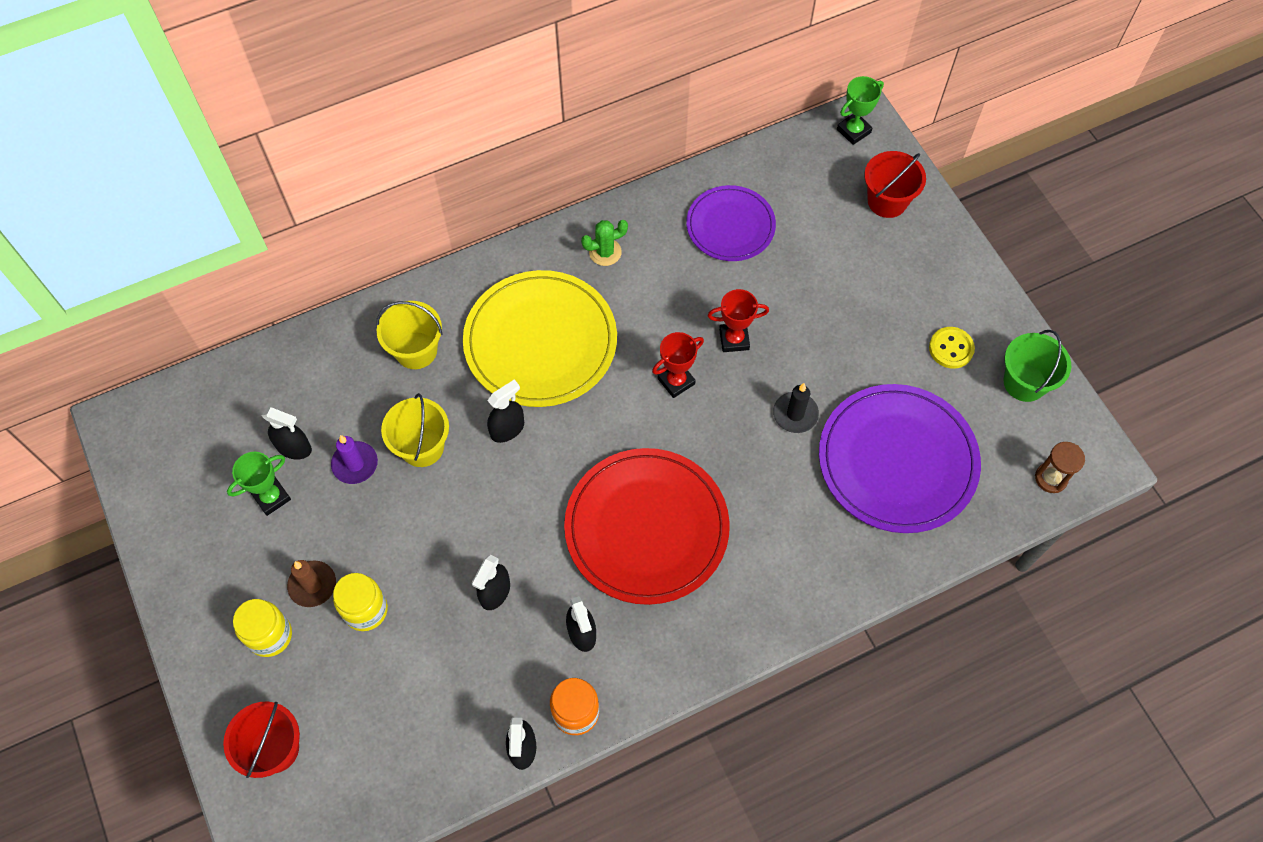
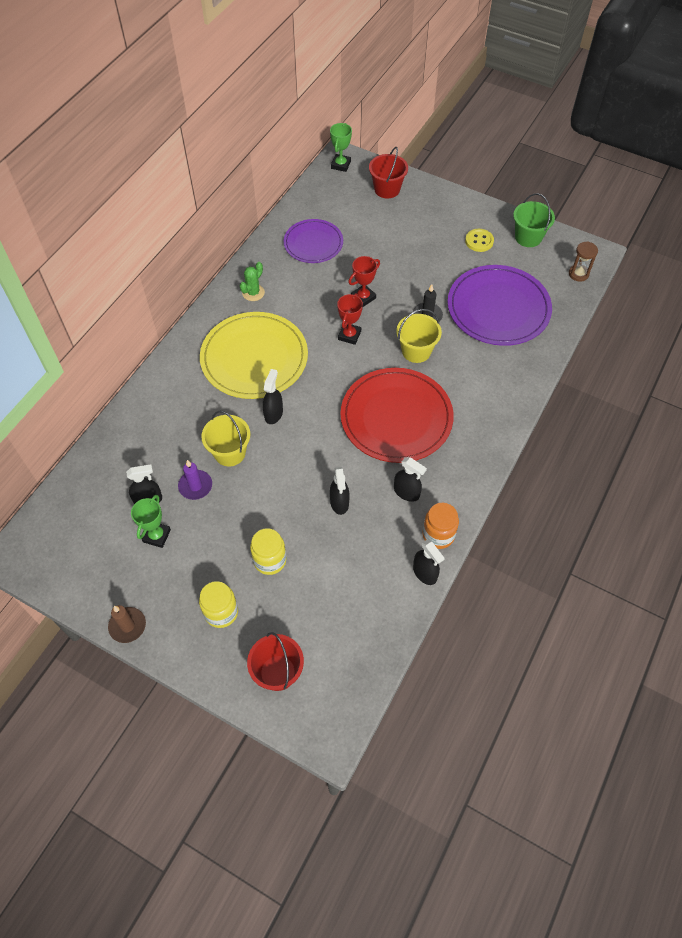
camera: 35 degrees left, 5 degrees down
(312, 585) = (224, 567): brown candle -> brown candle (127, 626)
(416, 350) = (182, 404): yellow bucket -> yellow bucket (416, 351)

